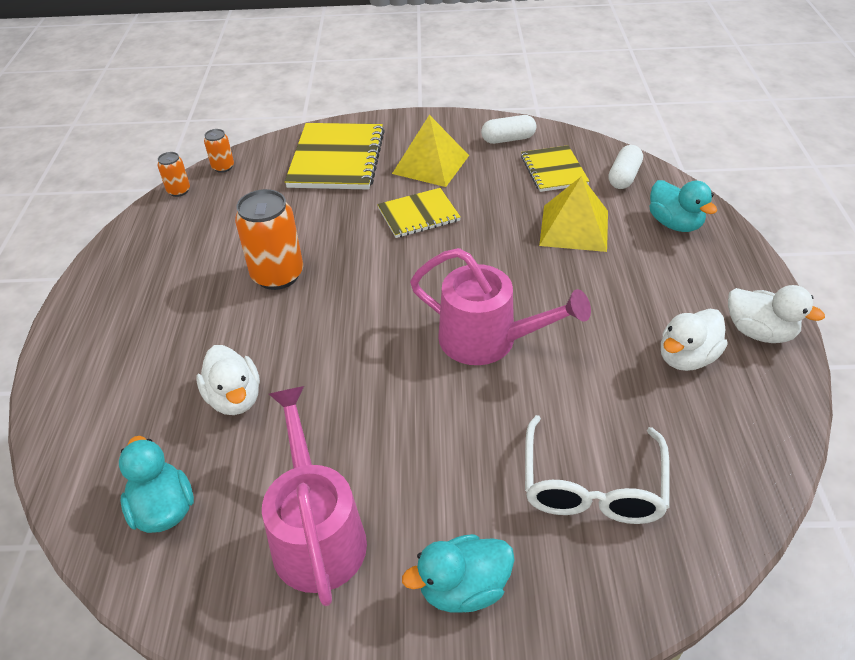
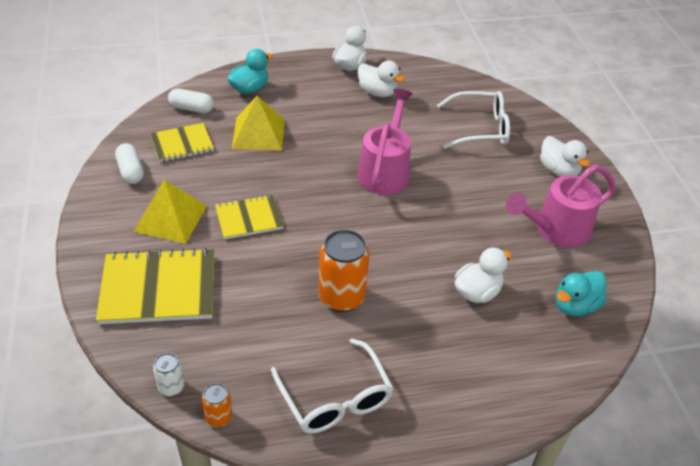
camera: 105 degrees left, 0 degrees up
(156, 259) = (335, 398): none -> white glasses
(223, 167) = (171, 387): orange can -> white can
(418, 215) = (249, 218): yellow notebook -> yellow notebook turned 75 degrees counterclockwise
(463, 588) = (558, 170): turquoise duck -> white duck

